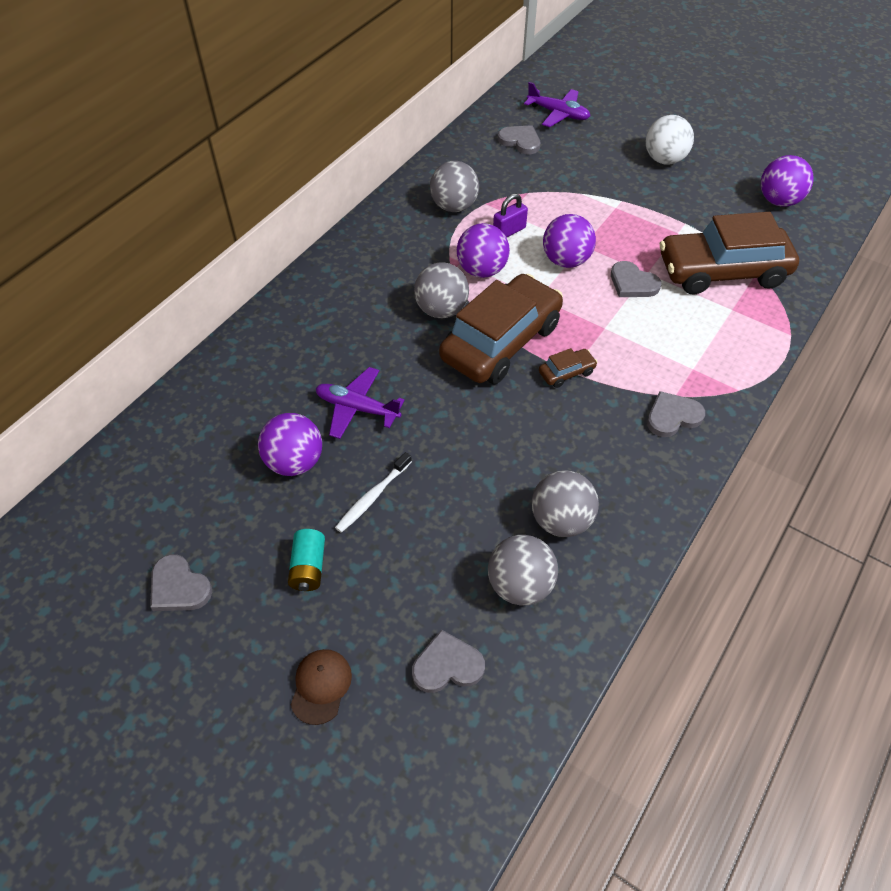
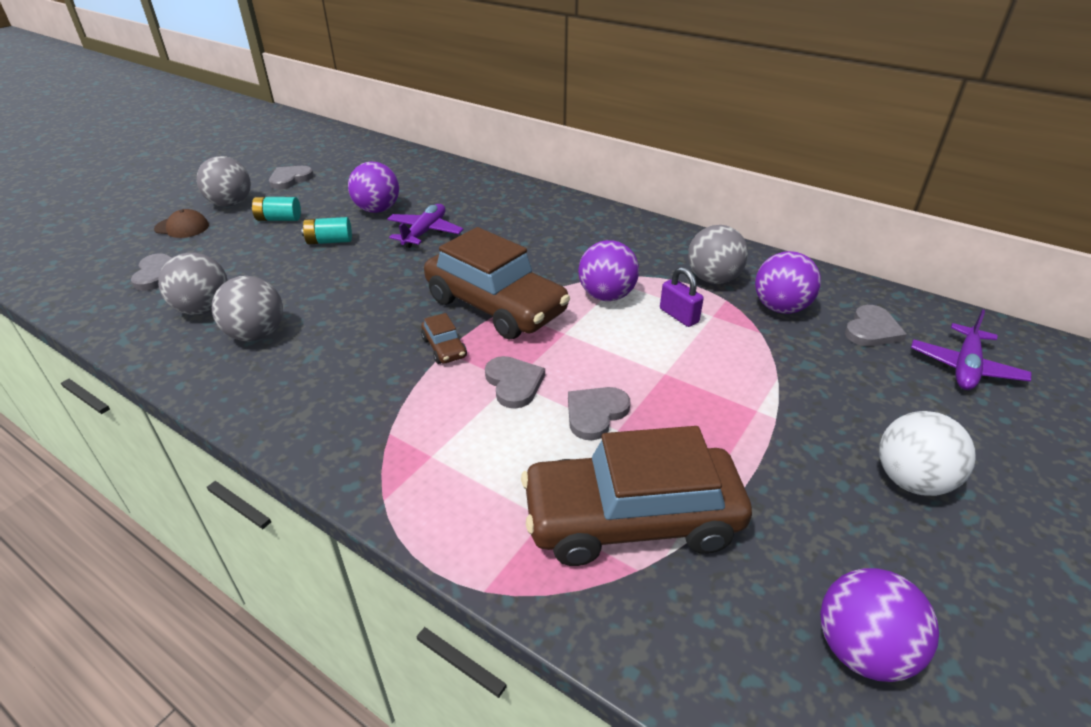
camera: 90 degrees right, 15 degrees down
(373, 497) = (329, 241): white toothbrush -> turquoise battery
(441, 310) = (544, 271): grey ball -> grey ball (231, 204)
(566, 260) = (632, 357): purple ball -> purple ball (780, 308)
(672, 416) = (357, 427): grey heart -> grey heart (514, 383)
(722, 271) = (631, 519): brown car -> brown car turned 90 degrees counterclockwise

